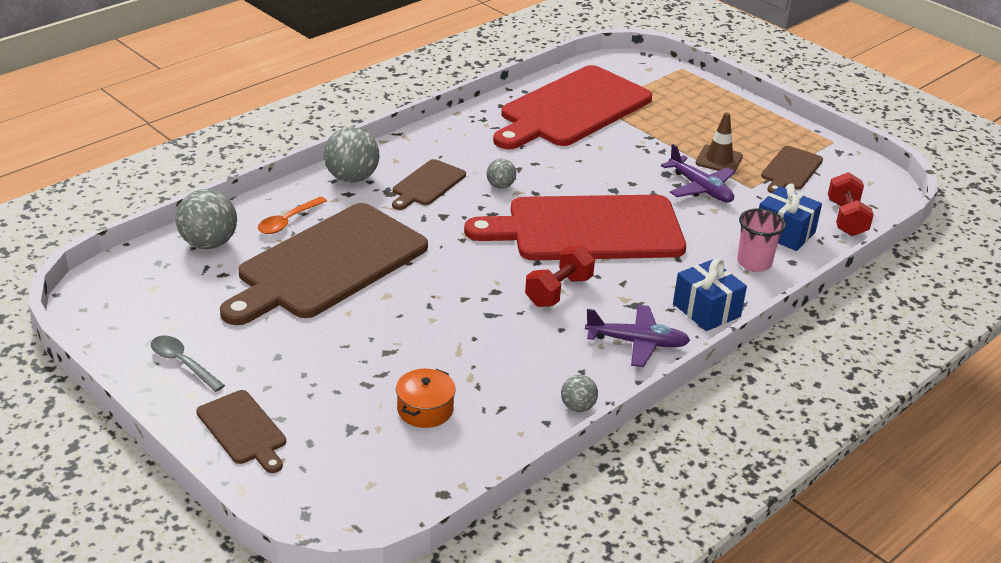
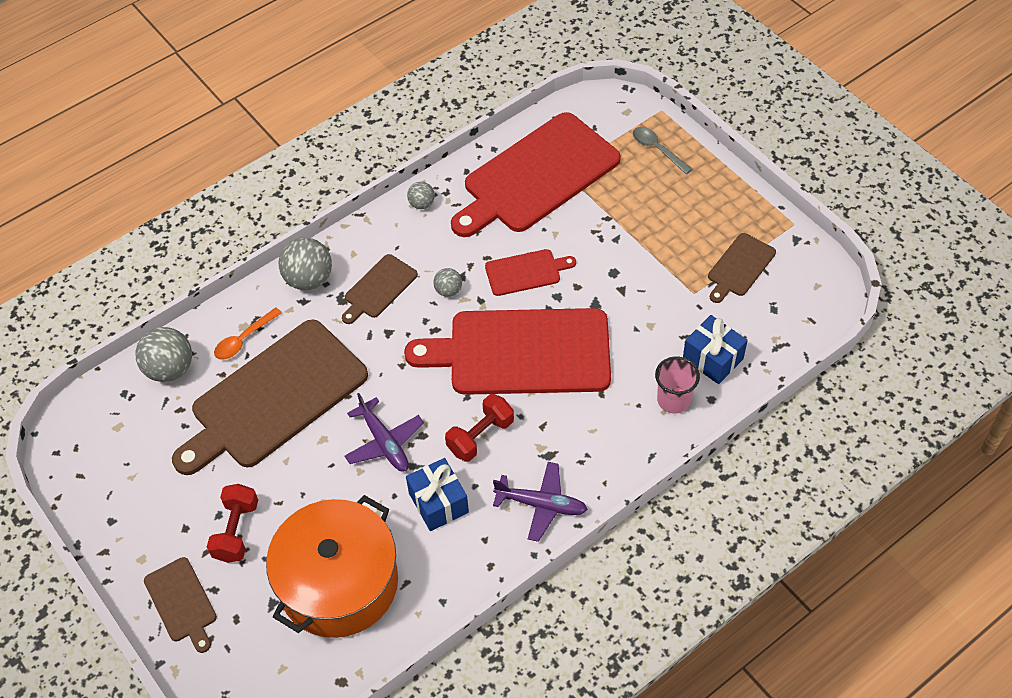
camera: 10 degrees right, 20 degrees up
(182, 363) = (137, 521): grey spoon -> grey spoon (657, 149)
(425, 409) = (339, 583): orange pot -> orange pot, size x2.43
(577, 173) = (526, 272): none -> red cutting board
(577, 407) = (473, 584): grey ball -> grey ball (422, 204)
(700, 188) = (643, 294): purple plane -> purple plane (384, 442)
(706, 310) = (614, 463): blue gift -> blue gift (438, 503)
(719, 160) = (670, 252): brown traffic cone -> none
(846, 218) = (779, 339): red dumbbell -> red dumbbell (236, 531)

